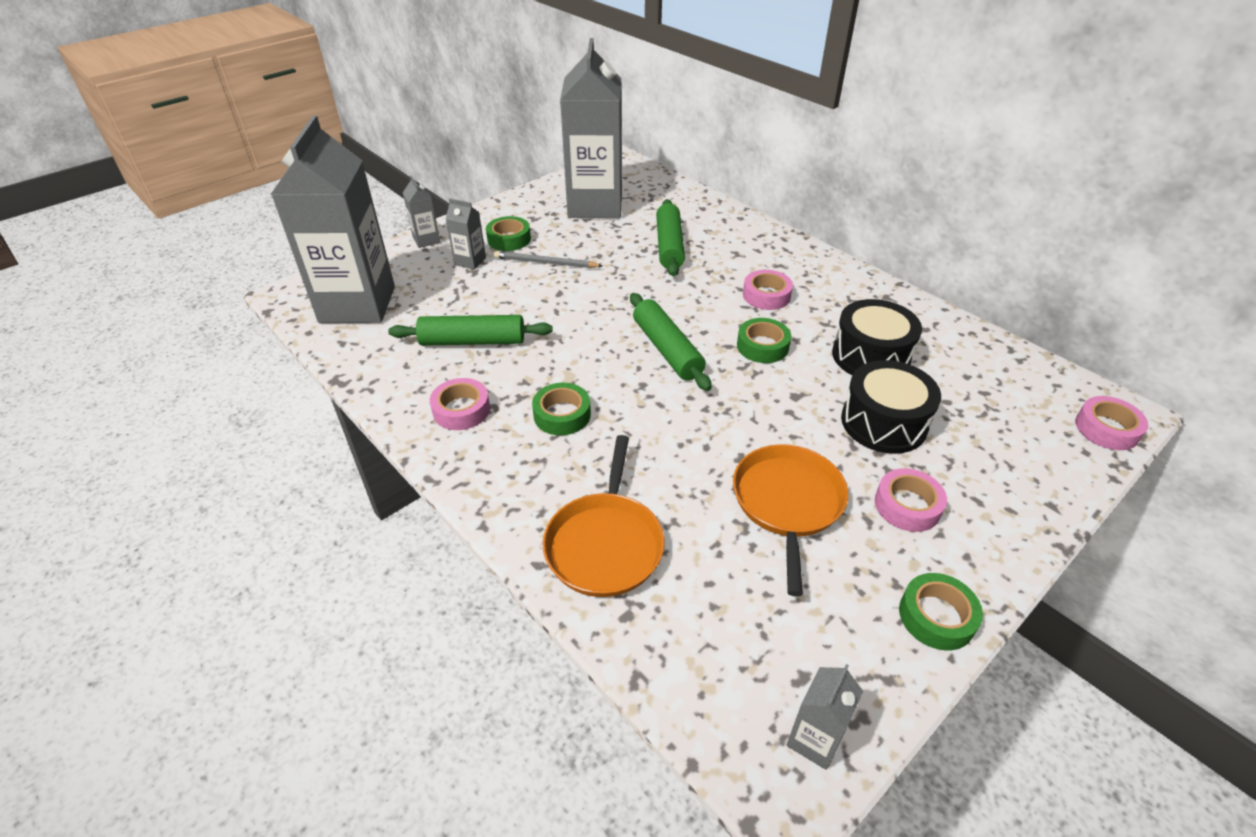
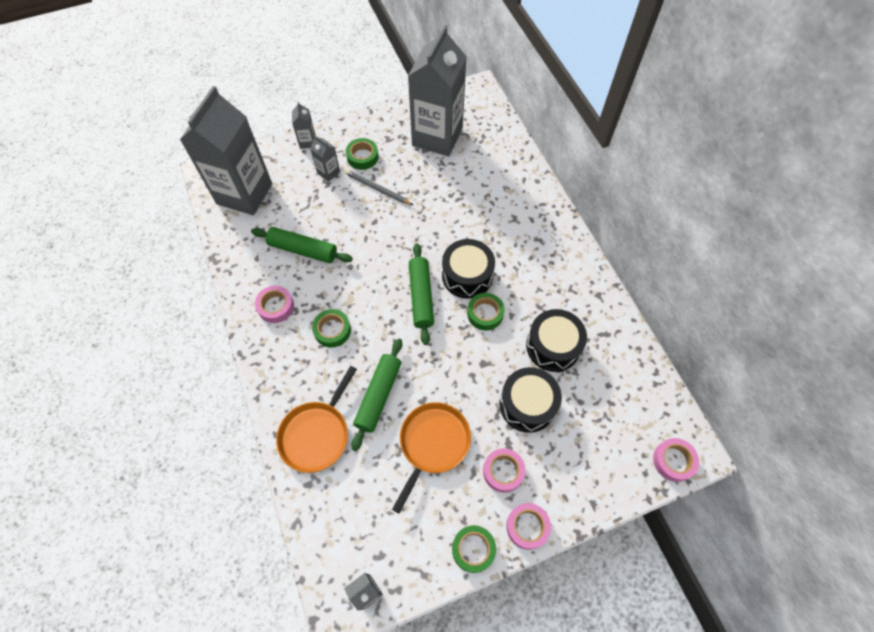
camera: 20 degrees right, 20 degrees up
(669, 246) = (470, 196): green rolling pin -> green rolling pin (378, 396)
(714, 316) = (467, 276): none -> black drum
(766, 295) = (513, 267): pink tape -> pink tape (527, 527)

